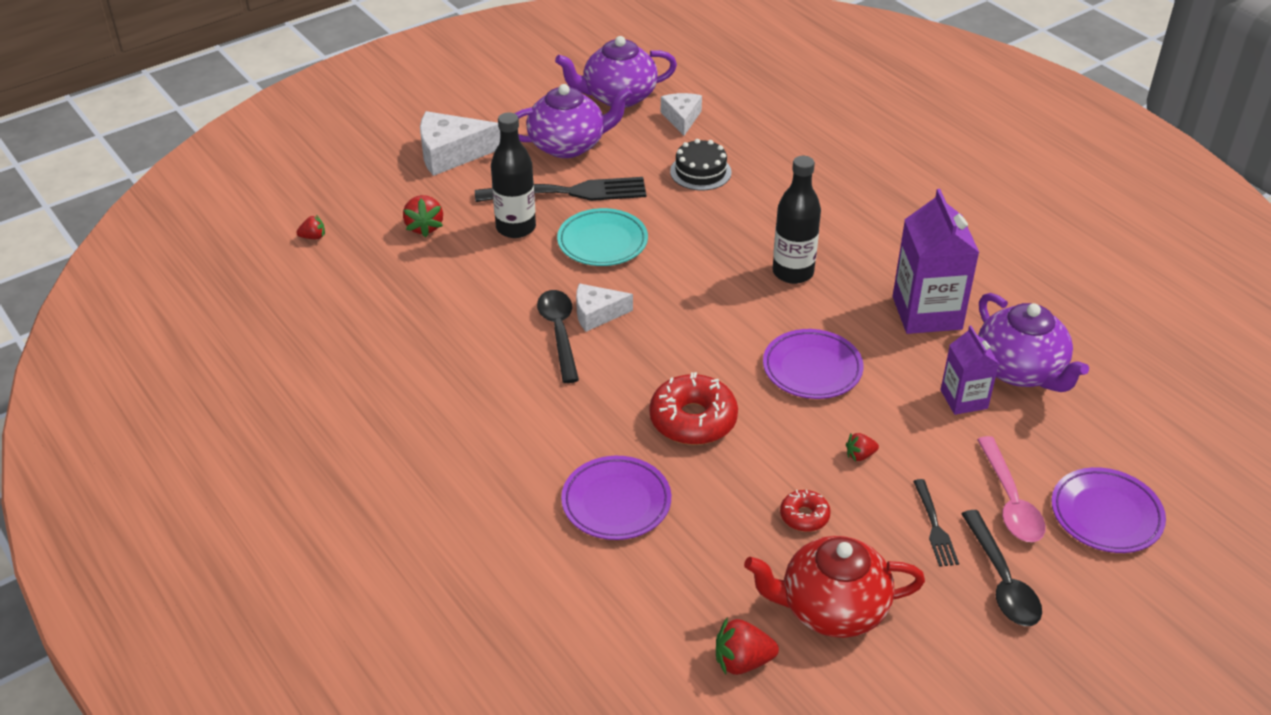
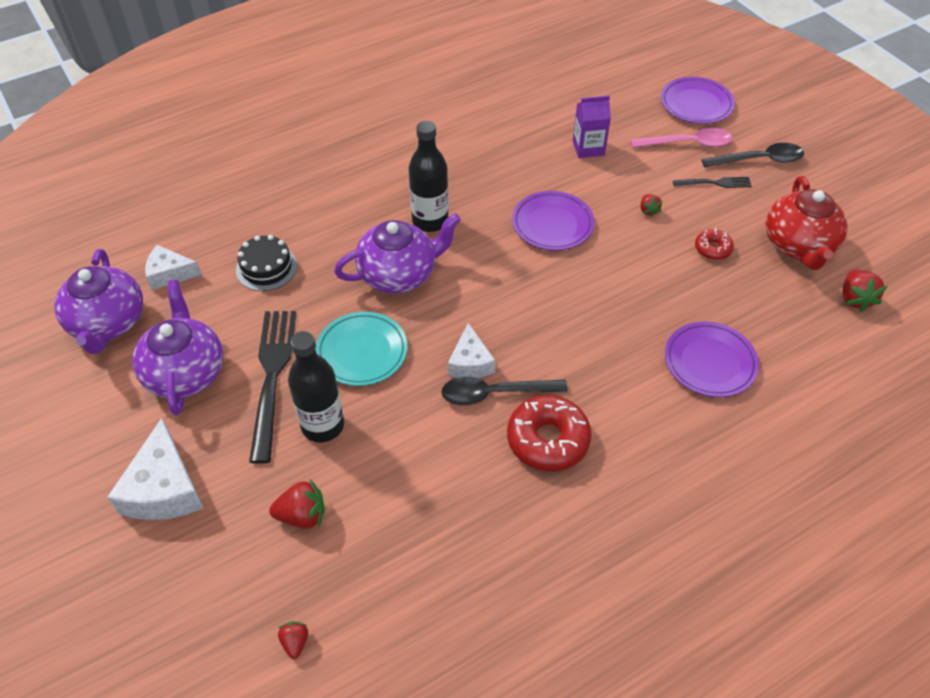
camera: 85 degrees left, 10 degrees up
(693, 420) = (612, 304): red donut -> red donut (548, 440)
(927, 313) = (491, 151): purple carton -> none
(1020, 371) = (559, 115): purple teapot -> purple teapot (399, 274)

